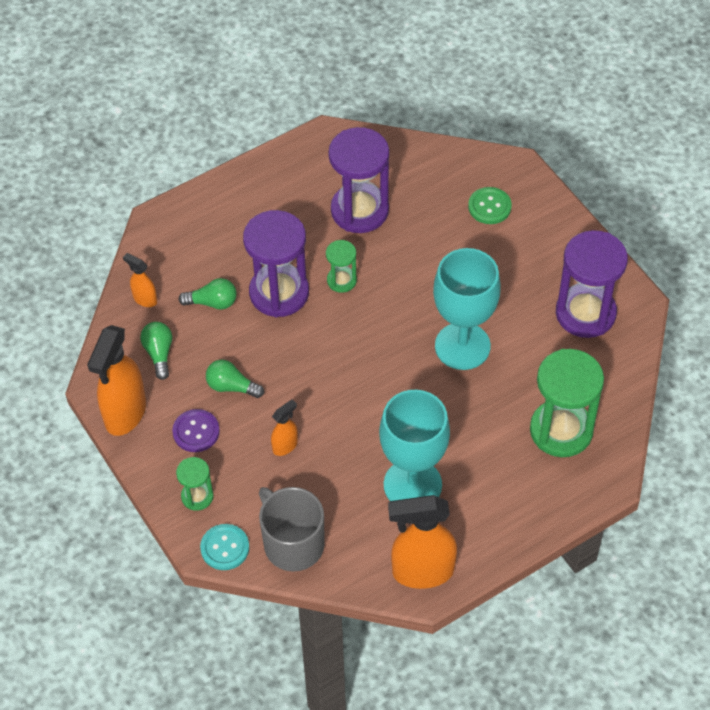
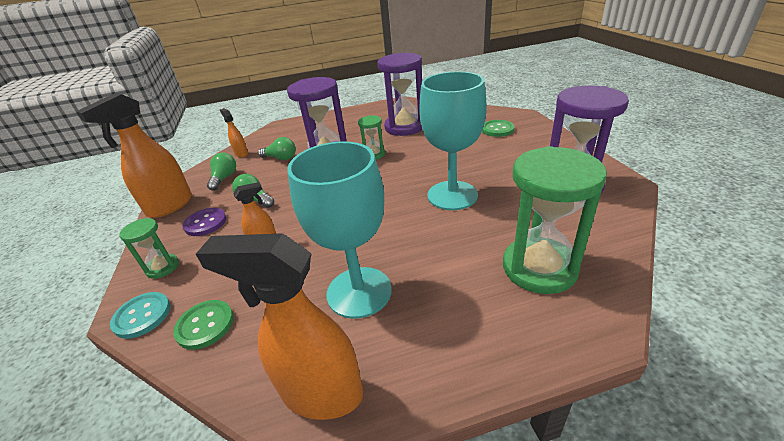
camera: 20 degrees right, 20 degrees down
(292, 543) = (205, 325): grey mug -> green button

